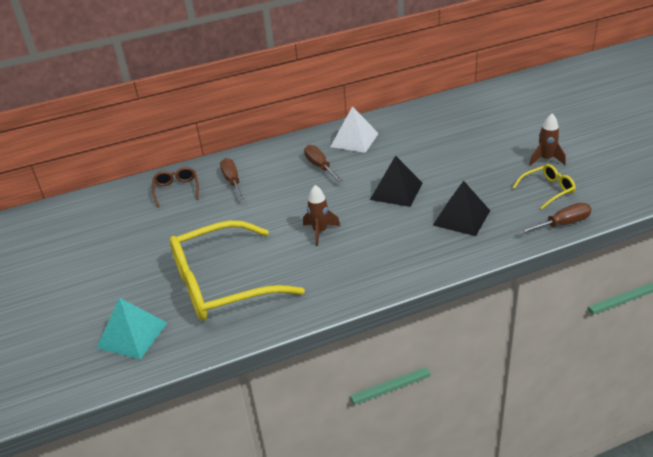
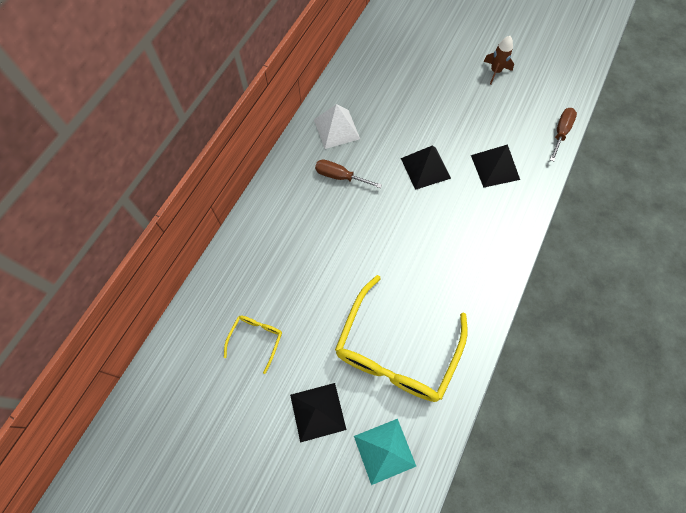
camera: 45 degrees left, 30 degrees up
(122, 284) = (317, 412): none -> black pyramid
(176, 190) = (244, 281): brown glasses -> none
(232, 181) = (283, 239): brown screwdriver -> none
(320, 232) = (413, 247): brown rocket -> none
(547, 190) = (523, 104): yellow glasses -> yellow glasses (256, 339)

